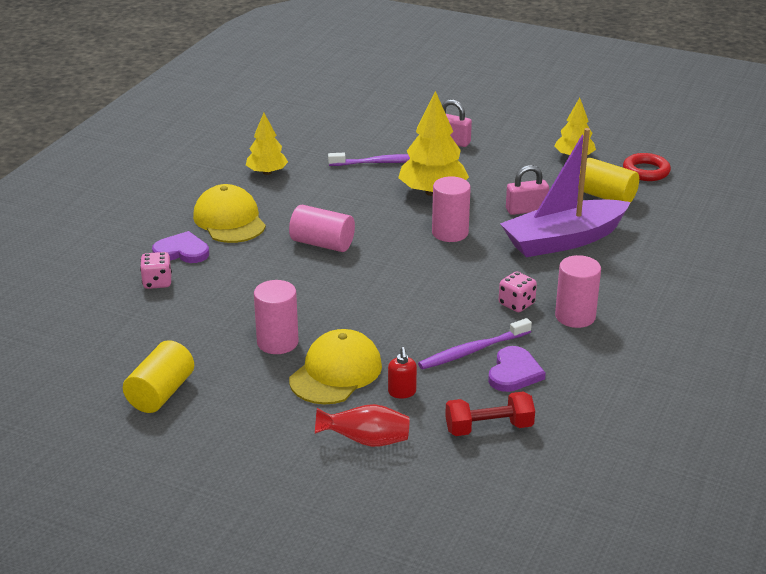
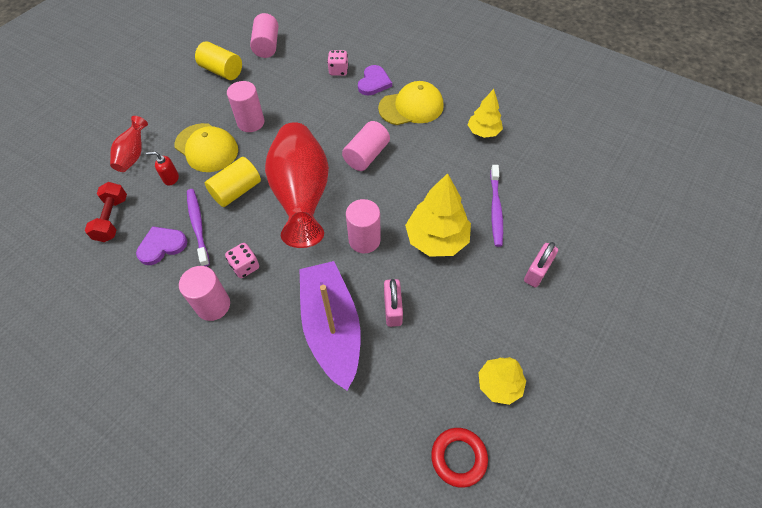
camera: 100 degrees right, 25 degrees up
(94, 358) = (267, 46): none -> pink cylinder
(401, 281) = (302, 196): none -> red vase
(514, 372) = (162, 246): purple heart -> purple heart turned 120 degrees clockwise
(606, 196) = (407, 393): yellow cylinder -> yellow cylinder (237, 191)

